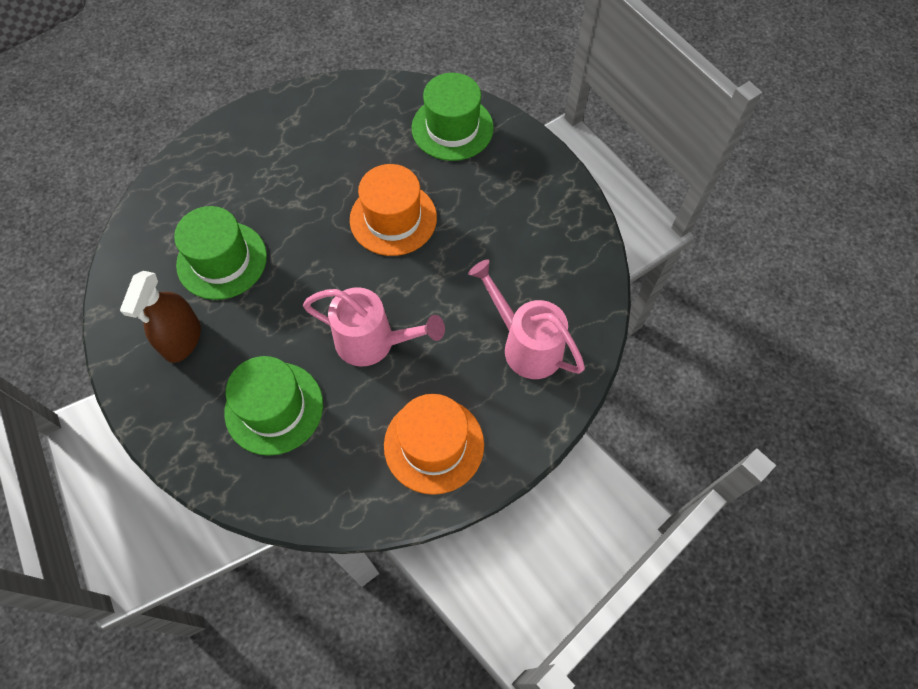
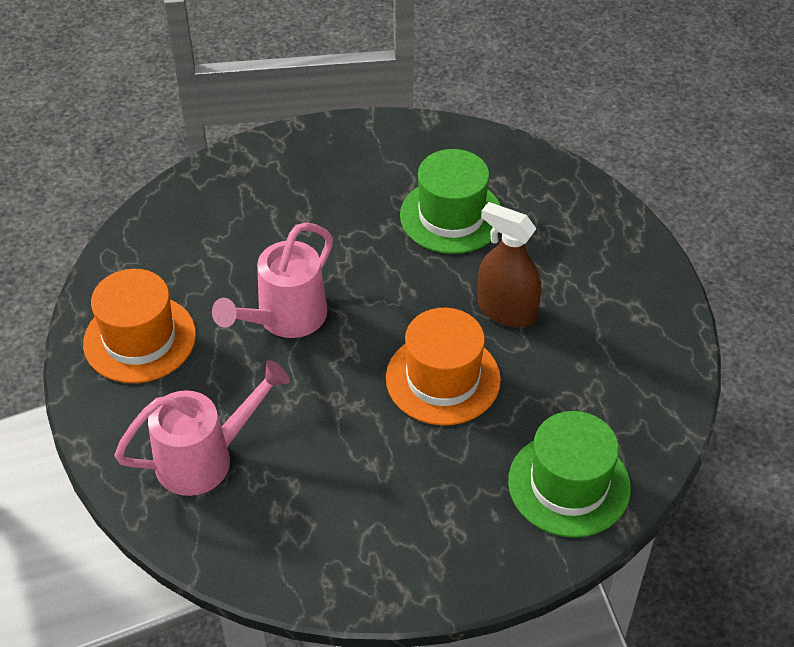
camera: 110 degrees right, 15 degrees down
(182, 339) = (368, 172): brown spray bottle -> brown spray bottle (506, 310)
(274, 408) = (254, 225): green hat -> none

